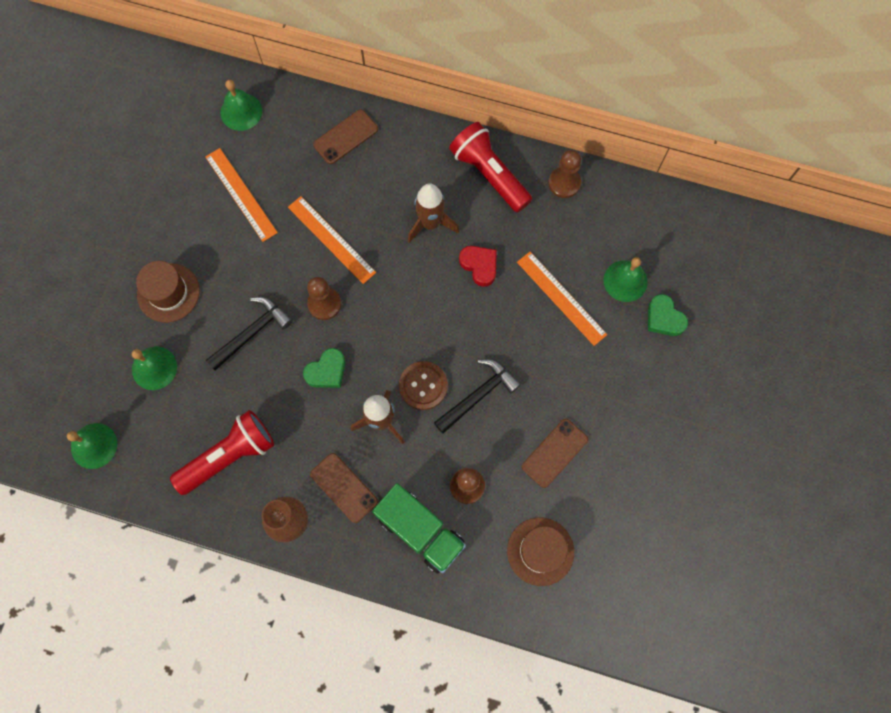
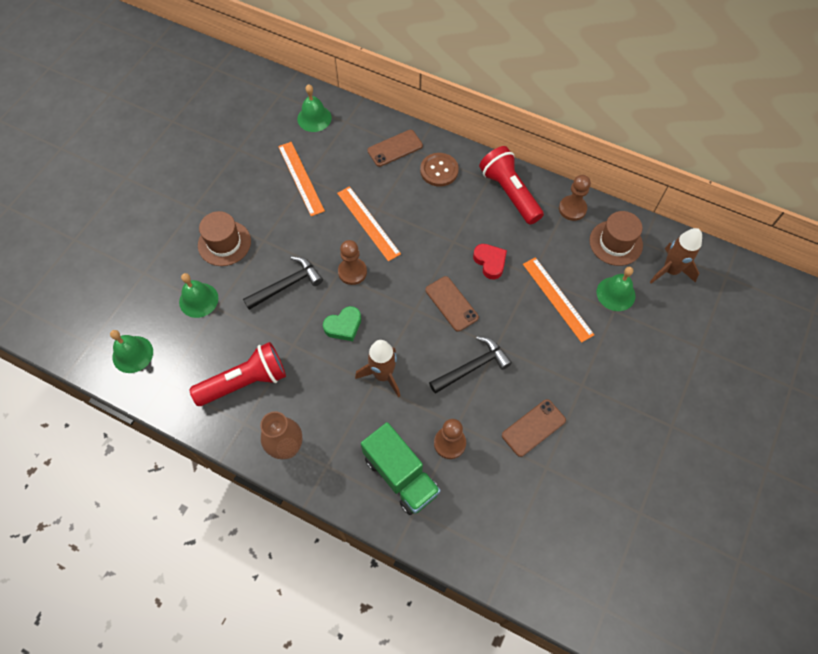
camera: 10 degrees right, 10 degrees down
(344, 487) = (339, 426): brown phone -> brown phone (451, 304)
(423, 386) = (425, 351): brown button -> brown button (439, 170)
(430, 223) = (453, 223): brown rocket -> brown rocket (670, 270)
(540, 551) = (508, 513): brown hat -> brown hat (615, 243)
(664, 318) = (647, 329): green heart -> none

